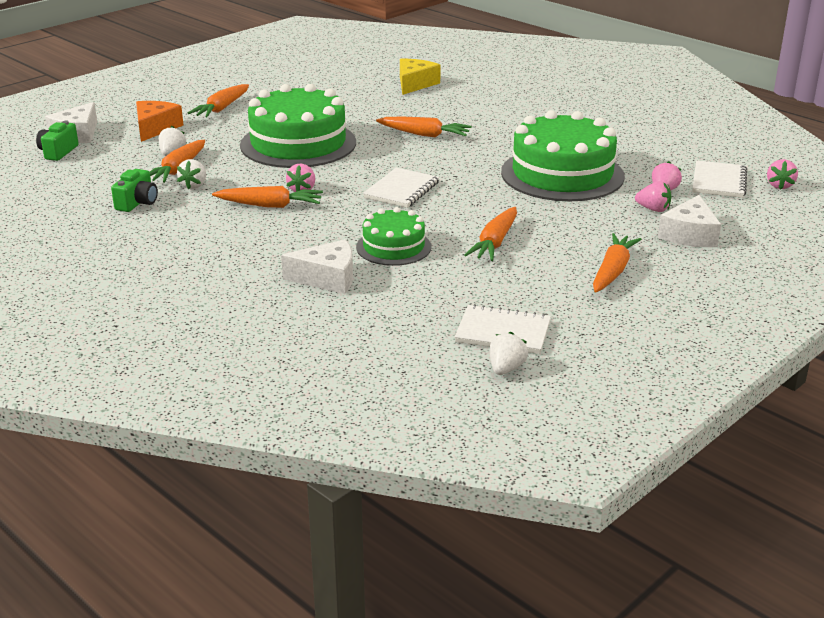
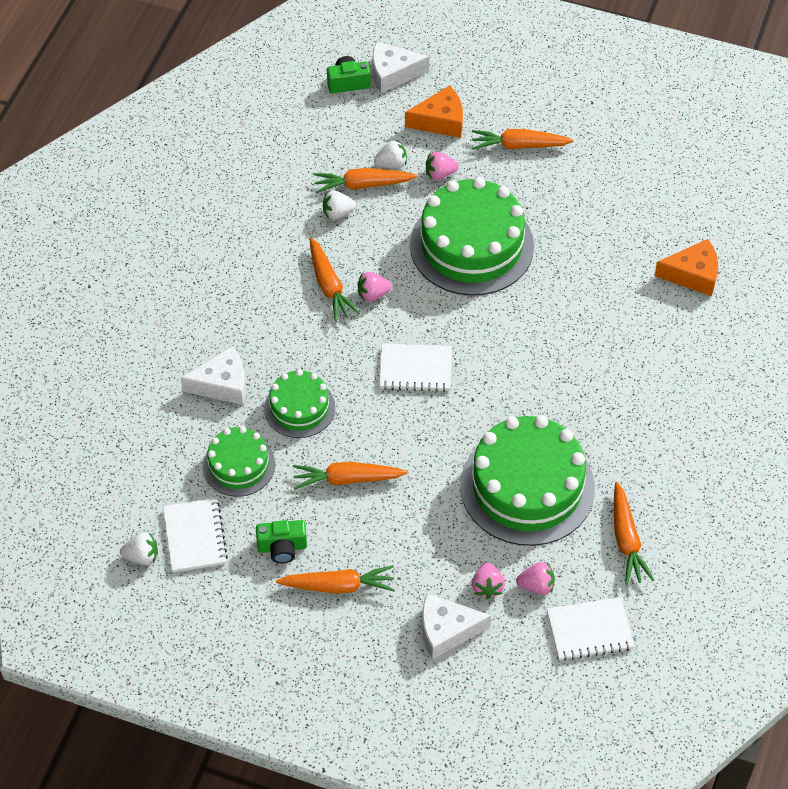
camera: 65 degrees right, 25 degrees up
(137, 203) = (283, 192): green camera -> green camera (282, 547)
(327, 278) = (222, 384): white cheese -> white cheese turned 75 degrees counterclockwise
(415, 84) = (693, 274): yellow cheese -> orange cheese
(424, 134) = (557, 337): orange carrot -> orange carrot (626, 540)
(433, 290) = (239, 465): none -> green cake
(779, 185) = (611, 689): pink strawberry -> pink strawberry (440, 174)

